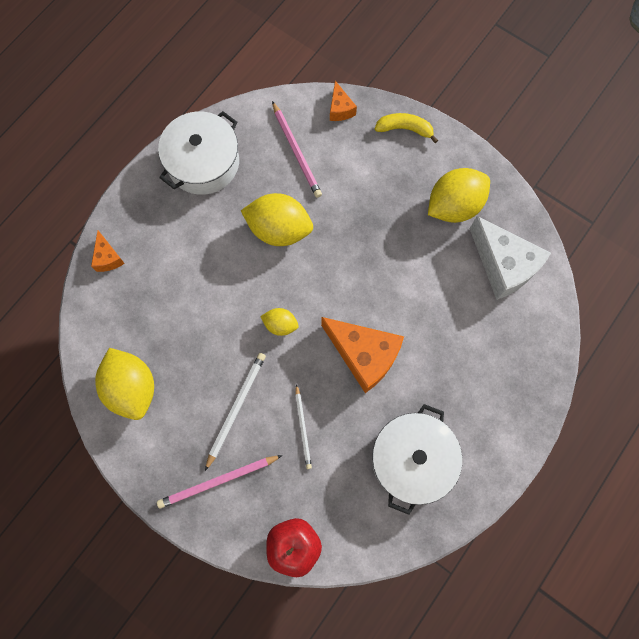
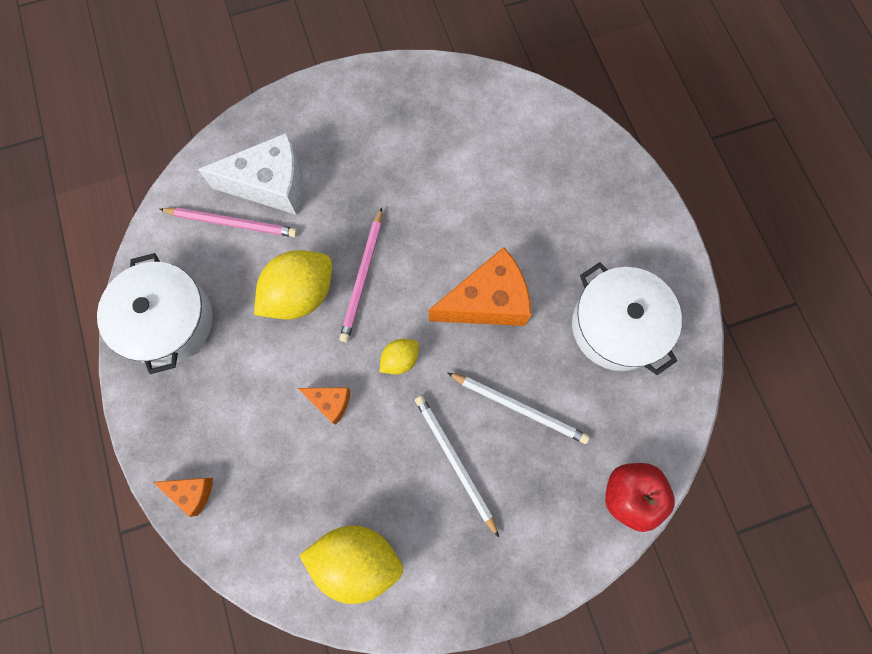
camera: 55 degrees left, 0 degrees up
(218, 481) = (517, 530): pink pencil -> pink pencil (363, 277)
(303, 428) = (519, 408): white pencil -> white pencil, size x1.51
(340, 109) = (222, 153): orange cheese -> orange cheese (330, 402)
(404, 129) = (291, 112): yellow banana -> none
(454, 206) = (401, 123): yellow lemon -> none
(503, 265) = (490, 122): white cheese -> white cheese (271, 185)

